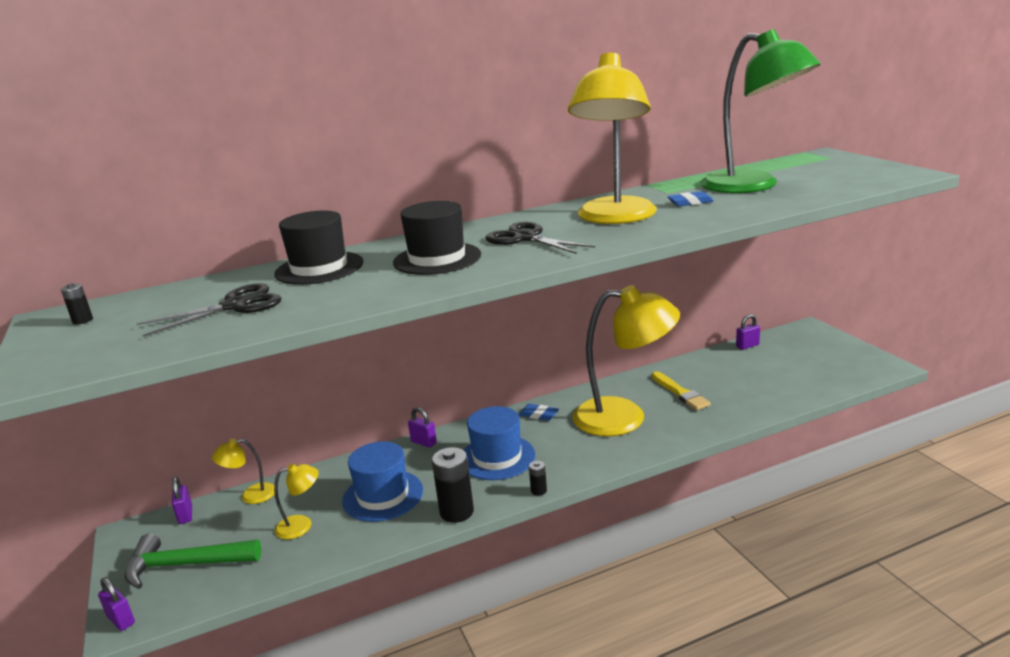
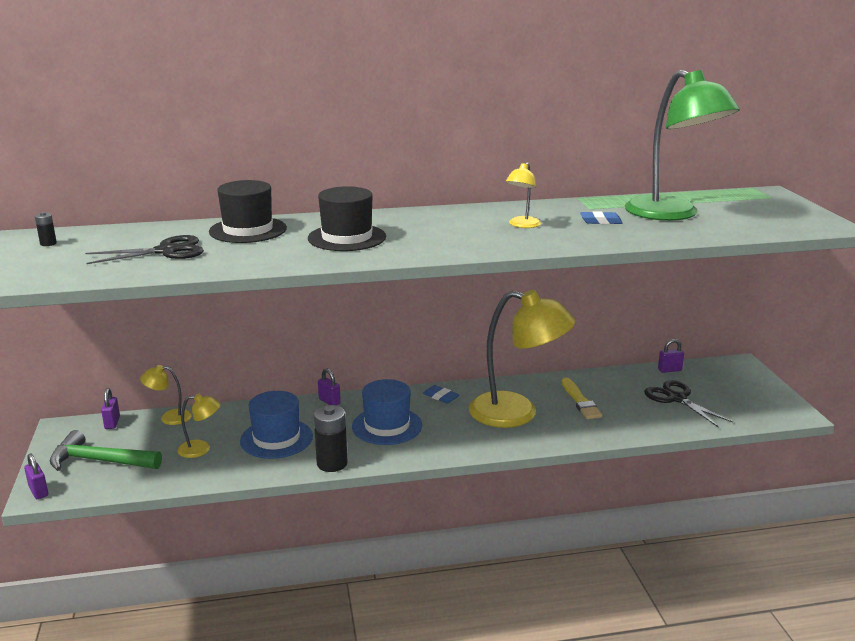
camera: 10 degrees right, 0 degrees up
(526, 238) = (432, 231): black scissors -> black scissors (676, 398)
(538, 490) = (409, 460): black battery -> none
(614, 218) = (522, 225): yellow lamp -> yellow lamp, size x0.44

